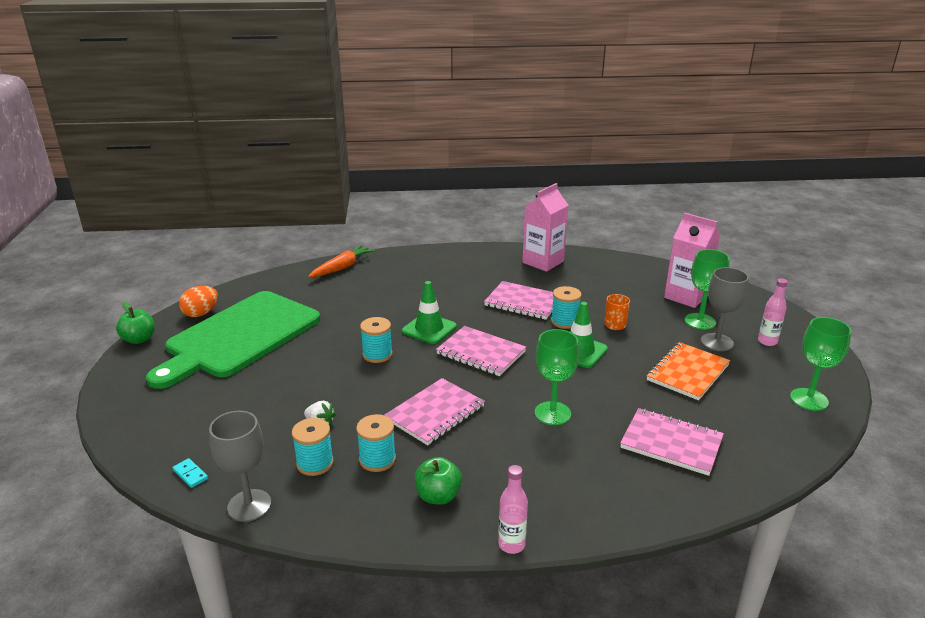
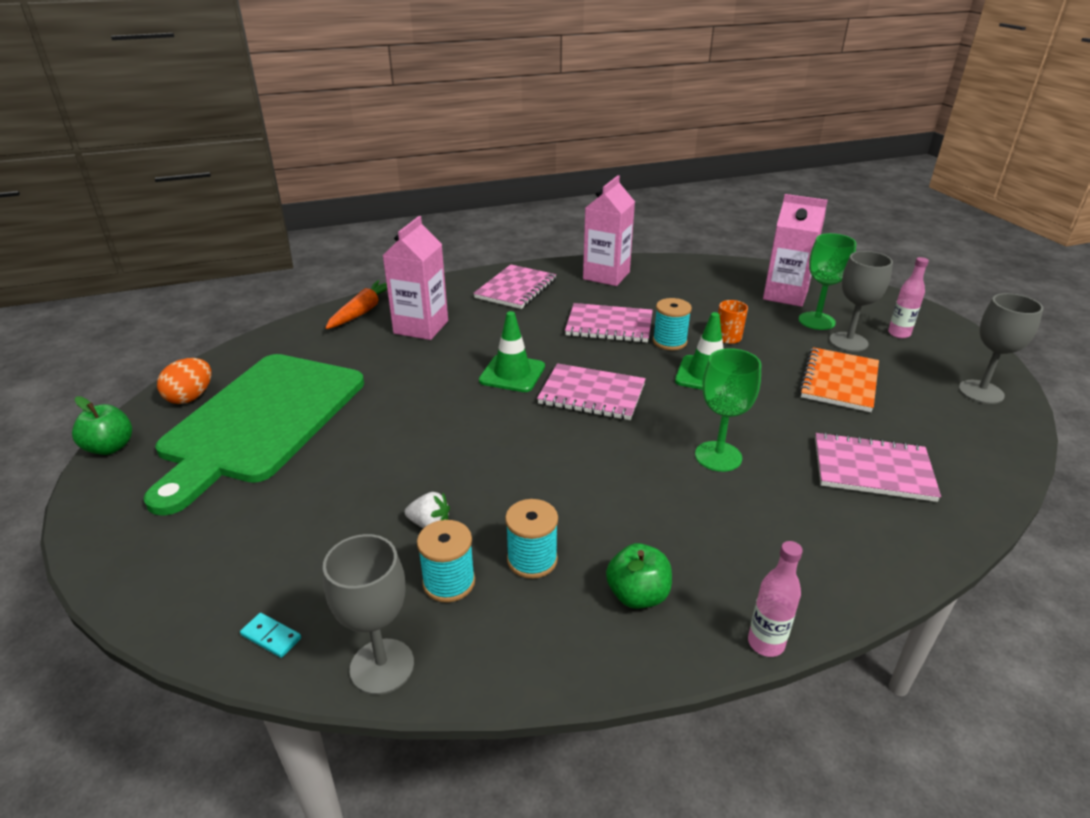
camera: 15 degrees left, 5 degrees up
(377, 354) = (462, 417): turquoise spool -> none
(379, 285) = (421, 327): none -> pink carton
(435, 413) = (575, 481): pink notebook -> pink notebook (516, 289)
(809, 399) = (981, 392): green goblet -> grey goblet

